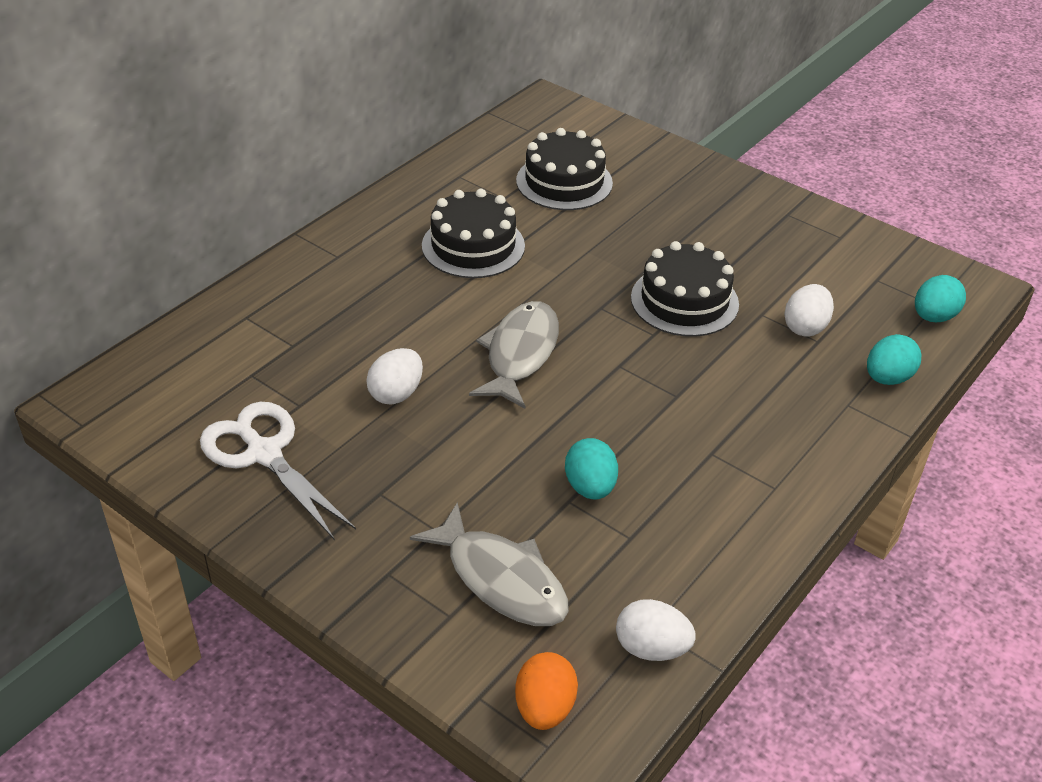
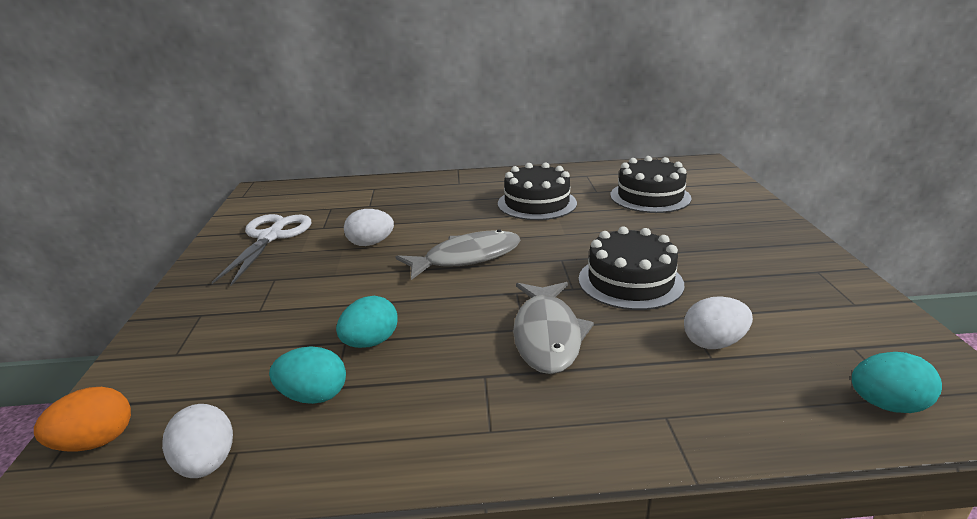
camera: 50 degrees right, 15 degrees down
(501, 579) = (231, 355): grey fish -> grey fish (547, 335)
(887, 378) = (745, 422): turquoise egg -> turquoise egg (313, 396)

